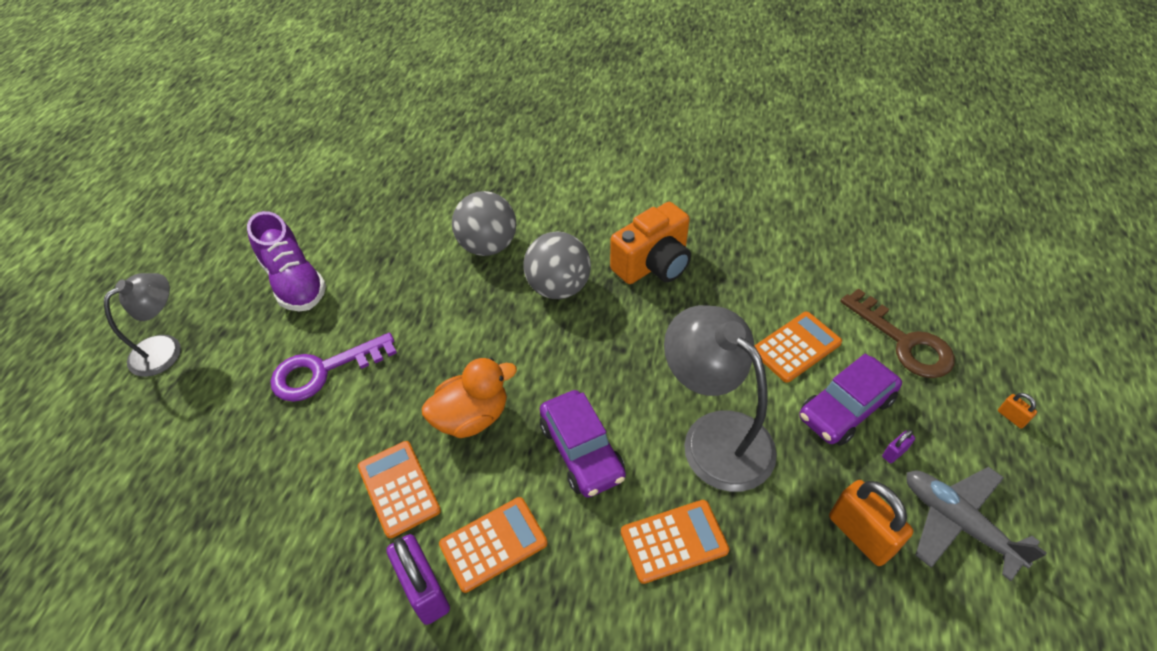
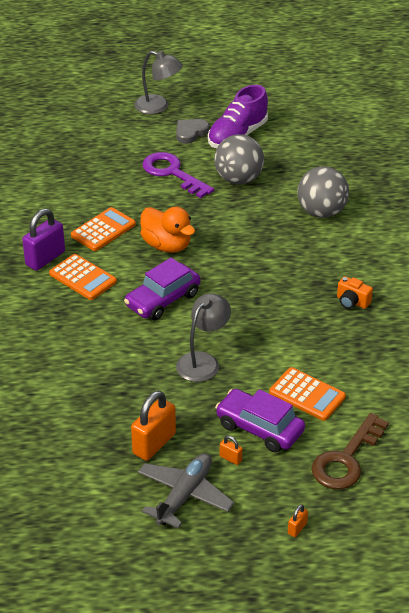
camera: 70 degrees right, 10 degrees down
(251, 328) = (190, 132): none -> grey heart
(558, 287) = (300, 257): grey ball -> grey ball (238, 179)
(653, 264) = (352, 302): orange camera -> orange camera, size x0.49
(674, 541) = (114, 354): orange calculator -> none
(715, 436) = (203, 361): grey lamp -> grey lamp, size x0.63
(894, 453) = (230, 458): purple padlock -> orange padlock

